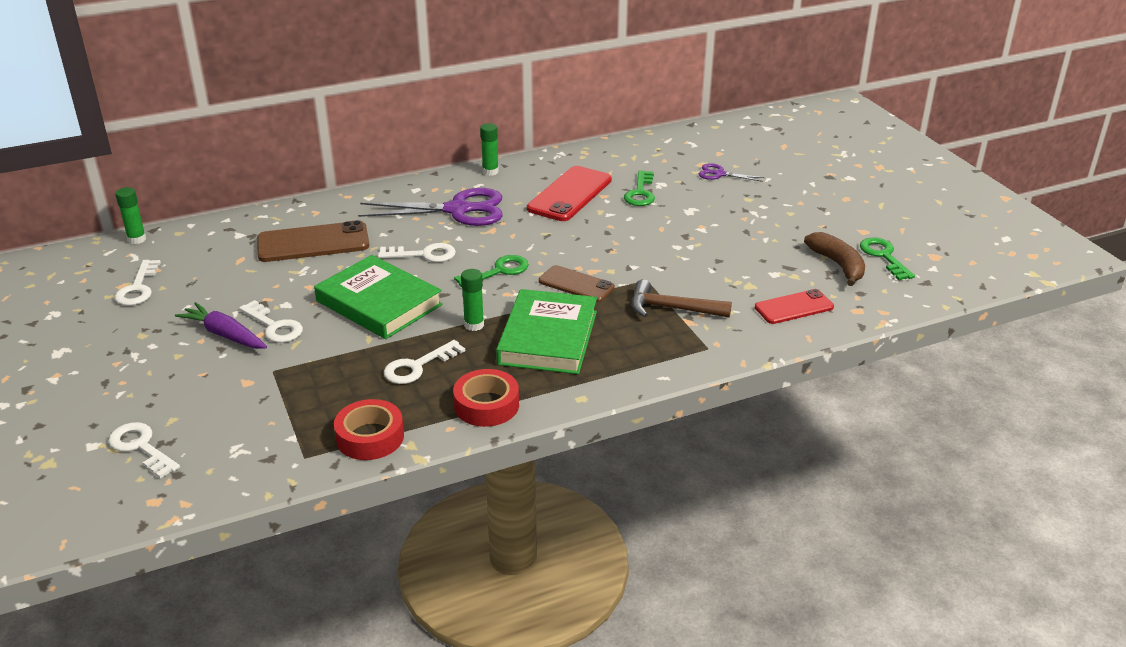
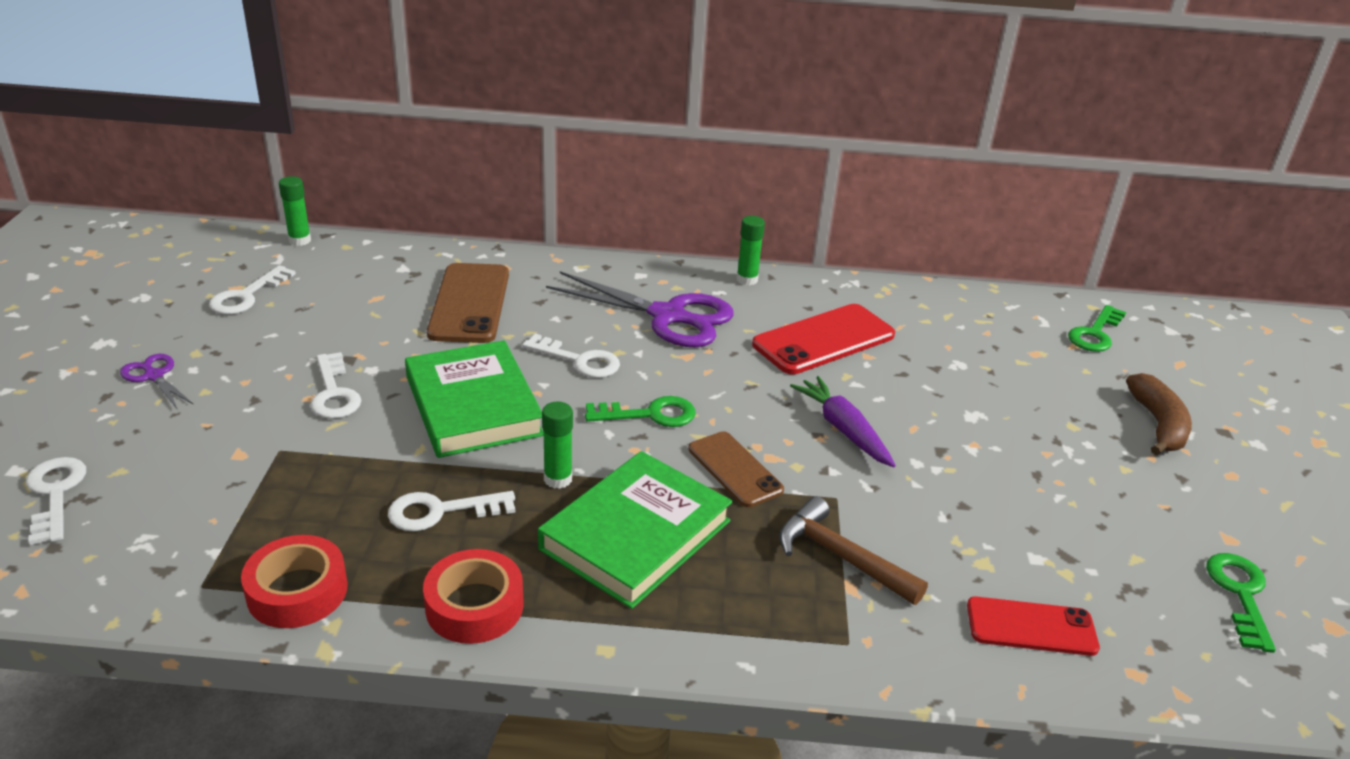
camera: 25 degrees right, 0 degrees up
(224, 335) = (274, 384): purple carrot -> purple carrot (843, 429)
(313, 243) = (470, 303): brown phone -> brown phone turned 75 degrees clockwise
(640, 193) = (921, 367): green key -> green key (1095, 333)
(719, 174) = (1054, 376): purple scissors -> purple scissors (154, 376)
(837, 265) = (1150, 580): brown banana -> brown banana (1158, 424)

